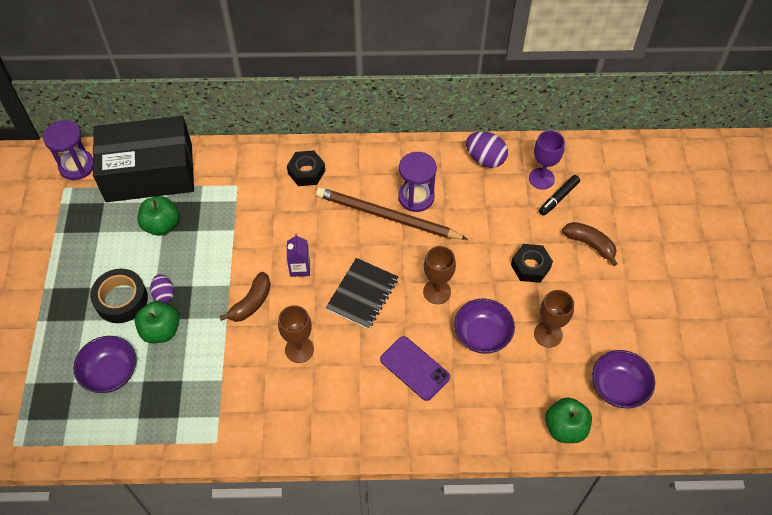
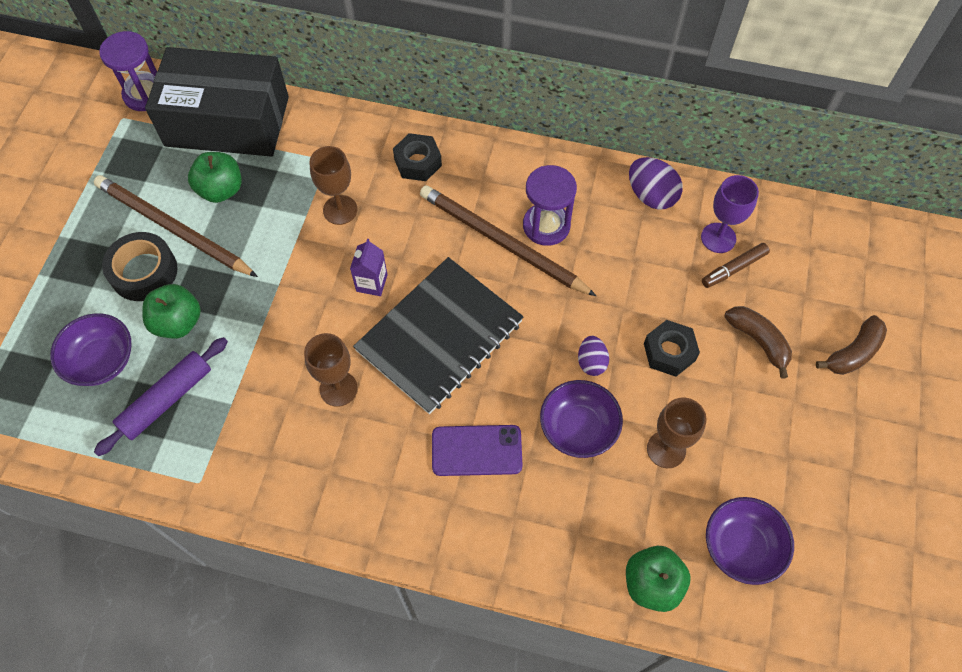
camera: 15 degrees right, 5 degrees up
(133, 262) = (173, 228): none -> brown pencil
(164, 294) = (196, 277): purple egg -> purple egg (591, 362)
(171, 389) = (167, 400): none -> purple rolling pin
(251, 303) = (298, 313): brown banana -> brown banana (853, 353)
(362, 294) = (439, 336): black notebook -> black notebook, size x1.62
(414, 368) = (476, 451): purple phone -> purple phone turned 60 degrees counterclockwise
(437, 292) = (536, 356): brown goblet -> brown goblet (340, 210)
(558, 198) = (733, 269): black marker -> brown marker

